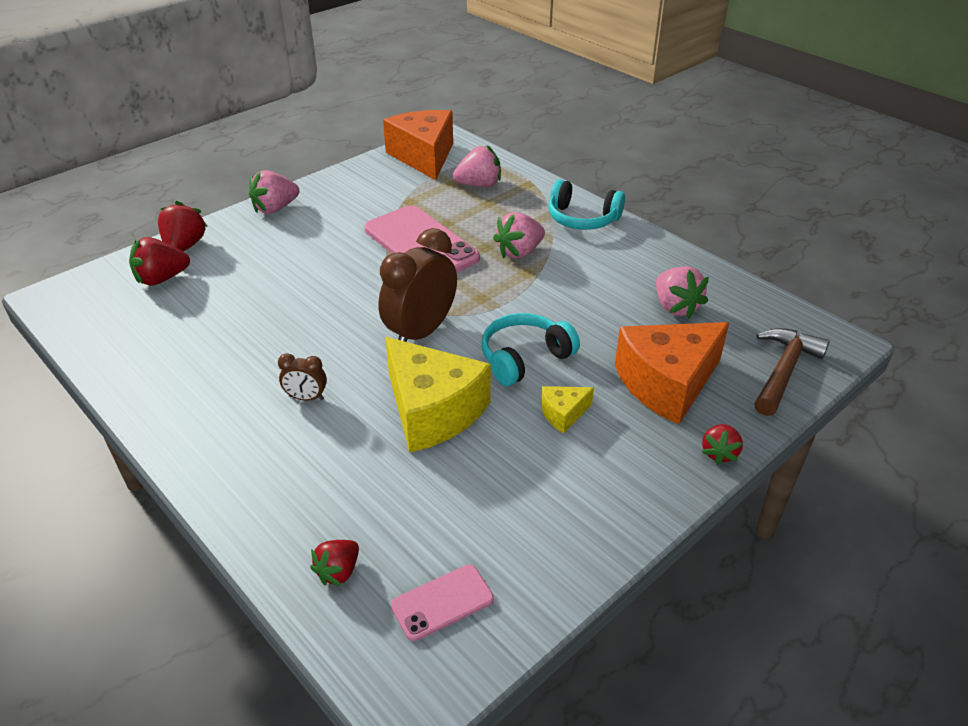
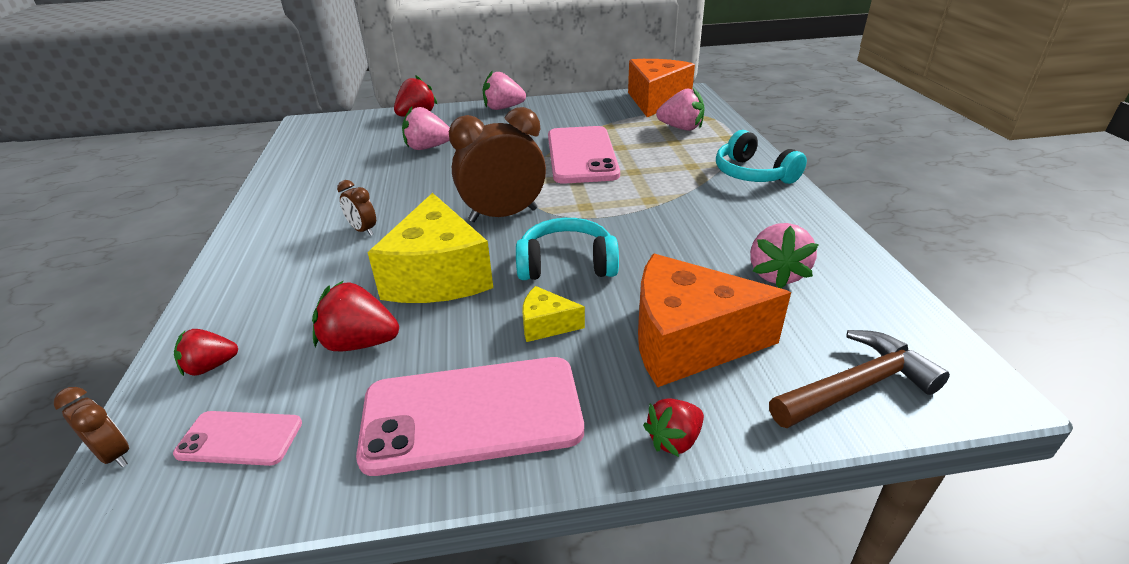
camera: 35 degrees right, 5 degrees down
(161, 279) = (378, 129): red strawberry -> red strawberry (360, 343)
(358, 667) = (114, 454): none -> brown clock
(519, 252) = (660, 183): pink strawberry -> pink strawberry (427, 148)
(585, 500) = (472, 414): none -> pink phone

